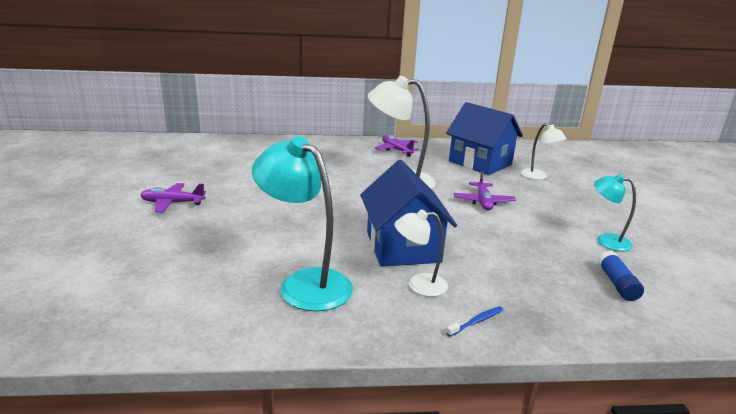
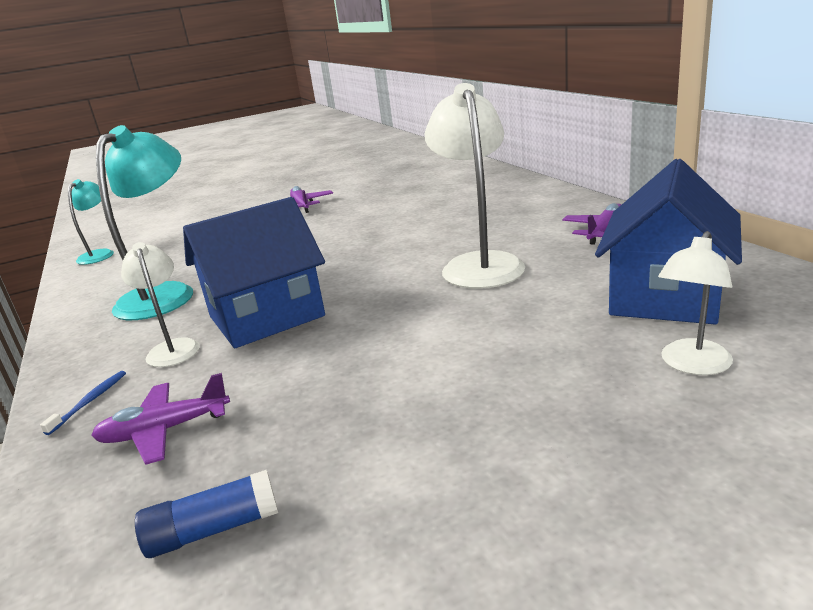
camera: 75 degrees right, 0 degrees up
(476, 322) = (89, 402): blue toothbrush -> blue toothbrush turned 105 degrees counterclockwise
(483, 202) = (471, 335): purple plane -> purple plane (165, 430)
(606, 240) = (410, 501): turquoise lamp -> turquoise lamp (100, 254)

